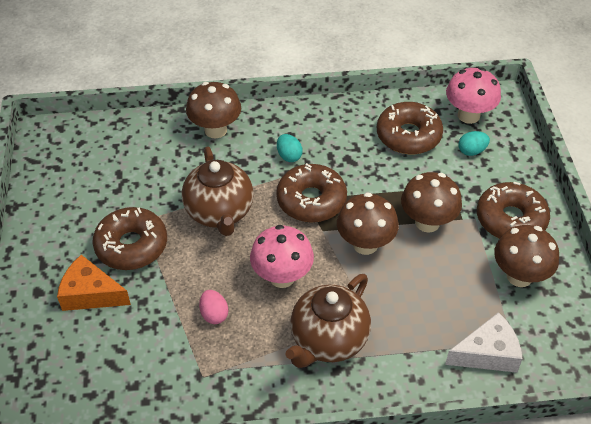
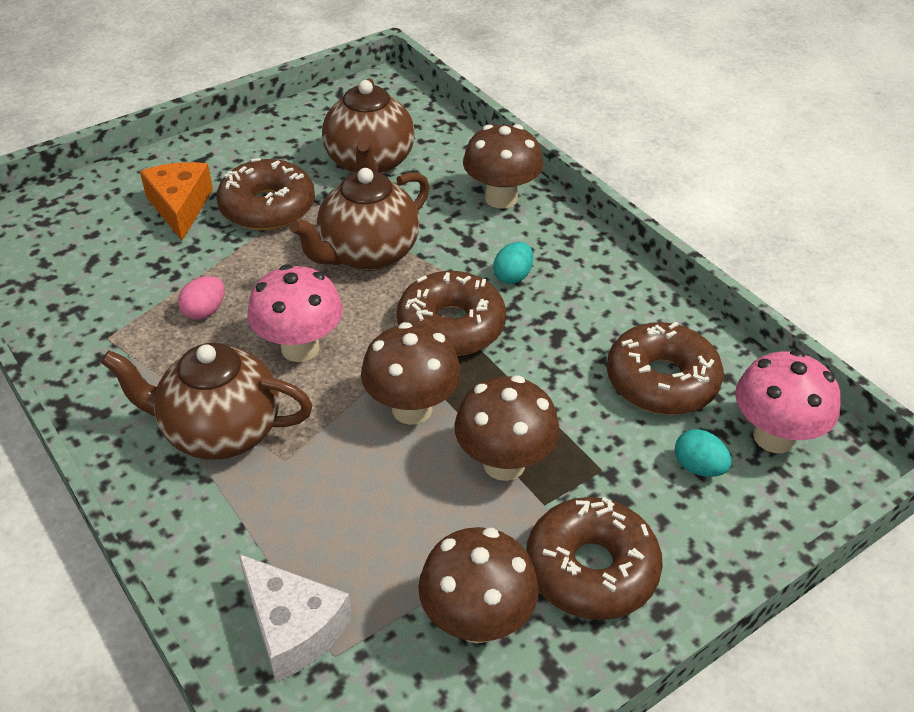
camera: 60 degrees right, 5 degrees down
(129, 176) = (370, 164): none -> brown teapot

